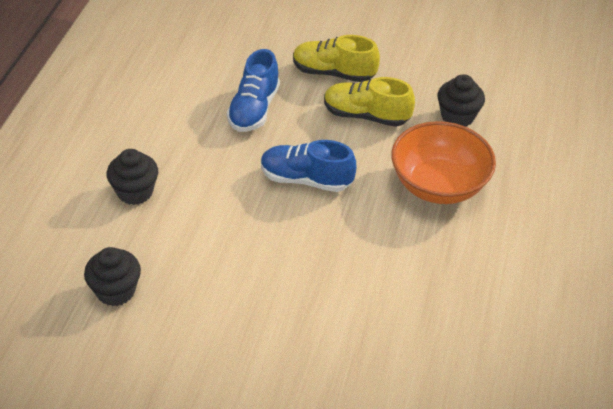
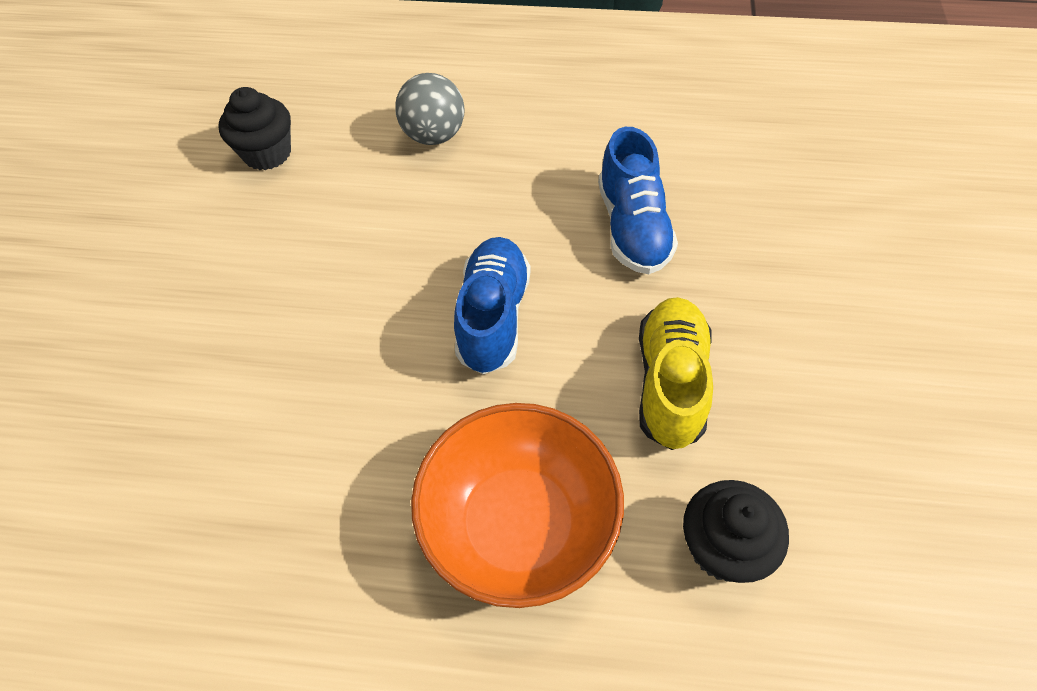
camera: 85 degrees right, 10 degrees up
(135, 192) = (434, 136): black cupcake -> grey ball
(254, 109) = (633, 227): blue shoe -> blue shoe turned 105 degrees counterclockwise
(333, 73) = (764, 319): yellow shoe -> none

